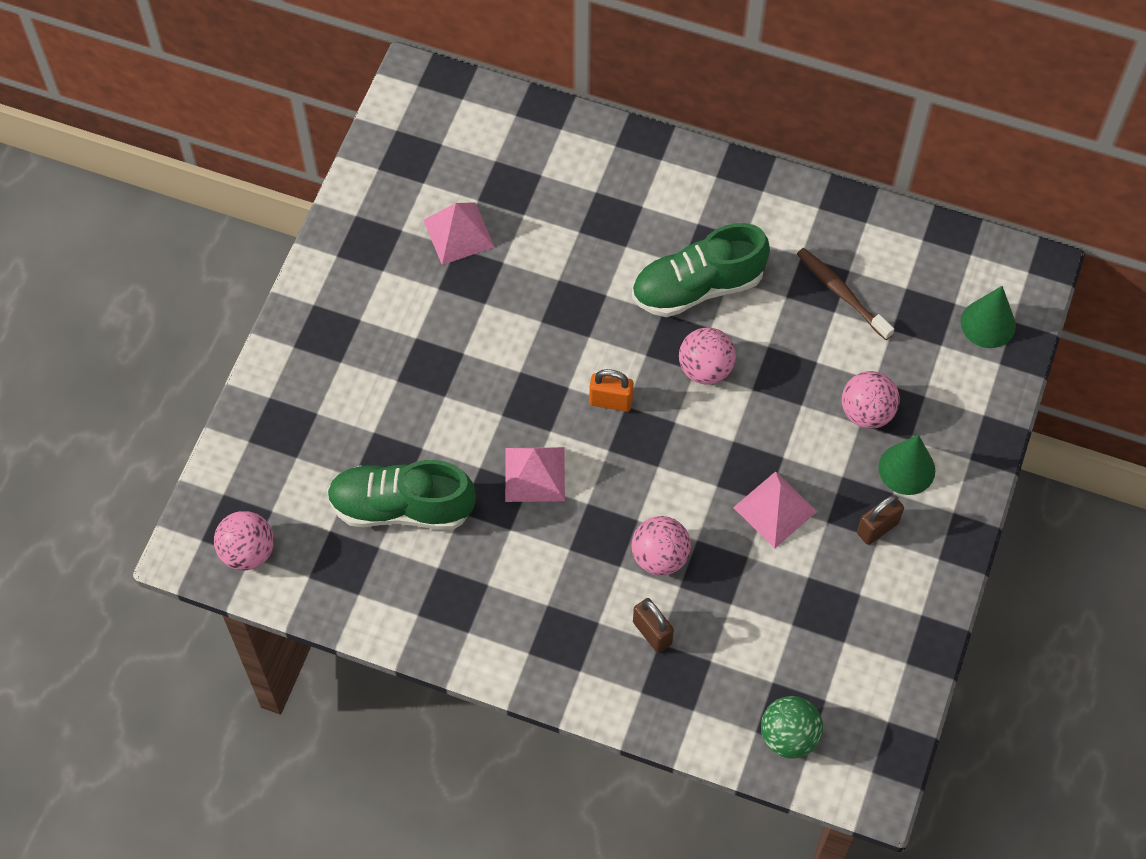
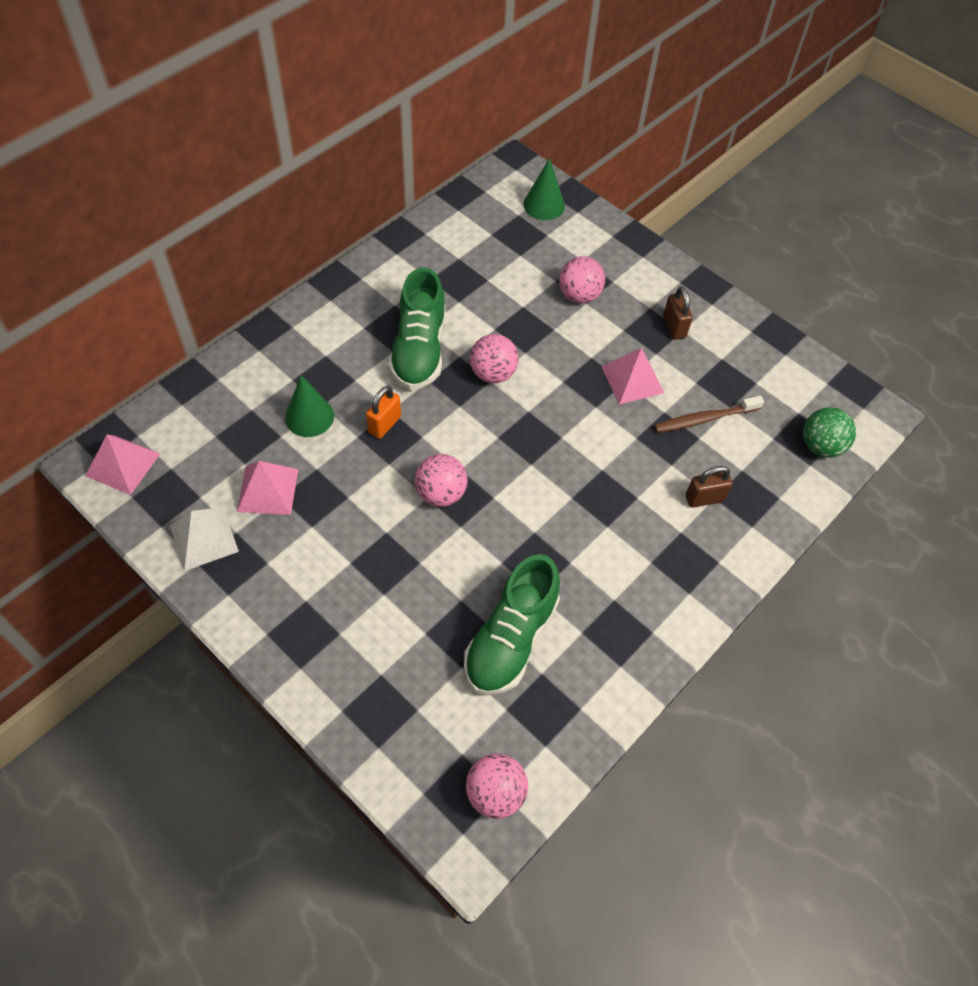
camera: 70 degrees left, 5 degrees down
(382, 208) = (204, 538): none -> white pyramid
(535, 474) = (528, 524): pink pyramid -> pink pyramid (123, 464)
(610, 401) = (488, 445): orange padlock -> orange padlock (384, 424)
(660, 557) = (640, 467): pink ball -> pink ball (441, 493)
(841, 293) = (475, 269): brown toothbrush -> brown toothbrush (704, 419)
(906, 469) = (634, 292): green cone -> green cone (309, 416)

